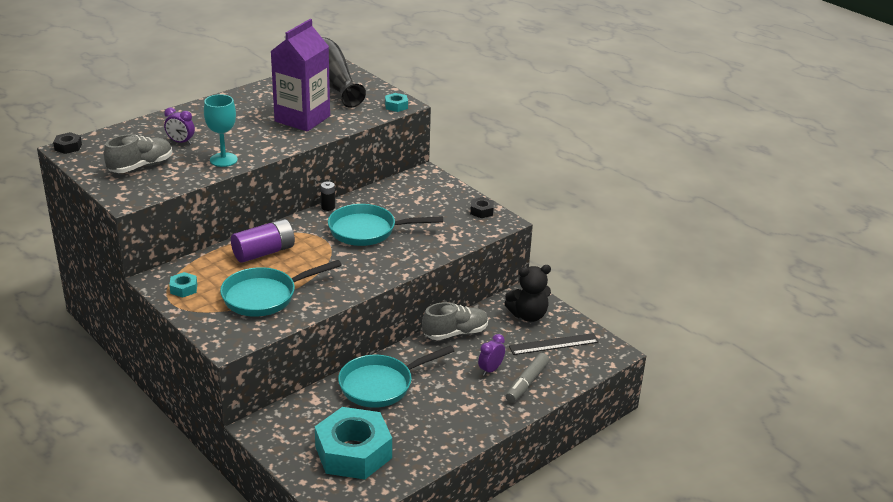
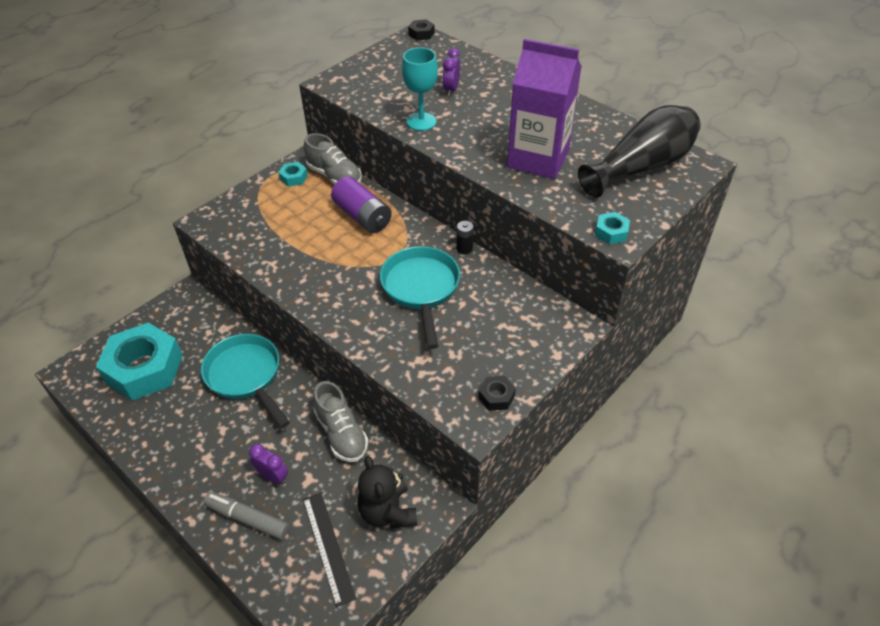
camera: 85 degrees right, 15 degrees up
(141, 166) = (395, 77): grey shoe -> grey shoe (334, 176)
(265, 296) = (283, 231): turquoise pan -> none

